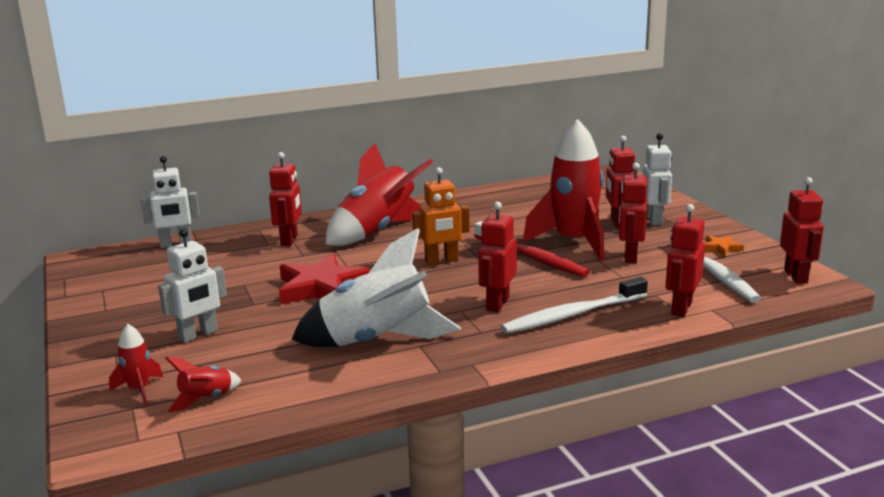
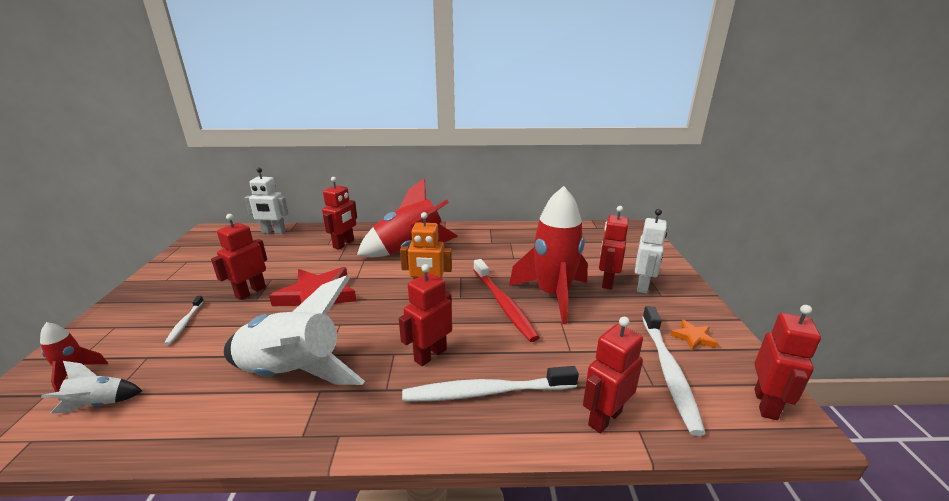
camera: 20 degrees right, 5 degrees up
(198, 335) = (185, 323): white robot -> white toothbrush
(206, 399) = (99, 404): red rocket -> white rocket
(630, 256) = (593, 326): red robot -> red robot (250, 292)

